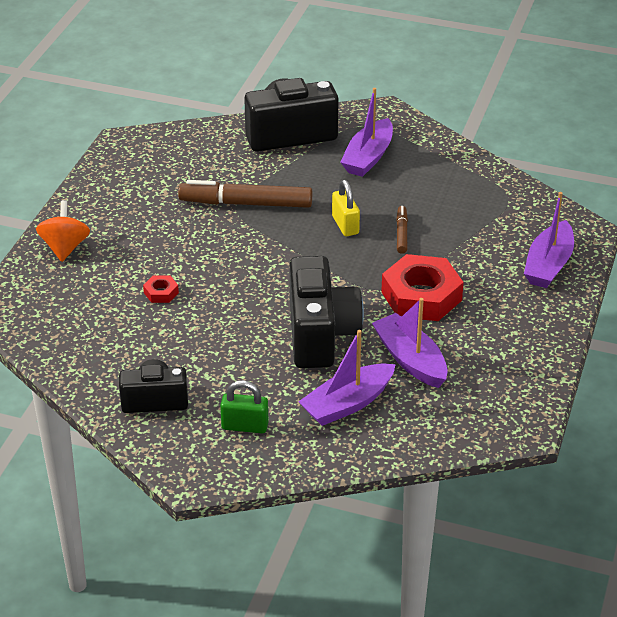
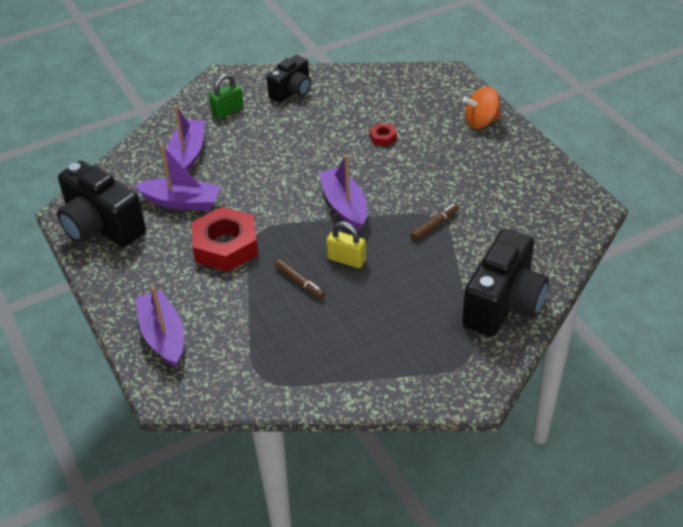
camera: 135 degrees right, 5 degrees up
(65, 248) = (481, 122): orange spinning top -> orange spinning top turned 120 degrees clockwise
(246, 203) = (434, 225): brown marker -> brown marker, size x0.50
(320, 335) = (255, 179): black camera -> black camera (101, 227)
(368, 157) = (416, 330): purple boat -> purple boat (344, 206)

